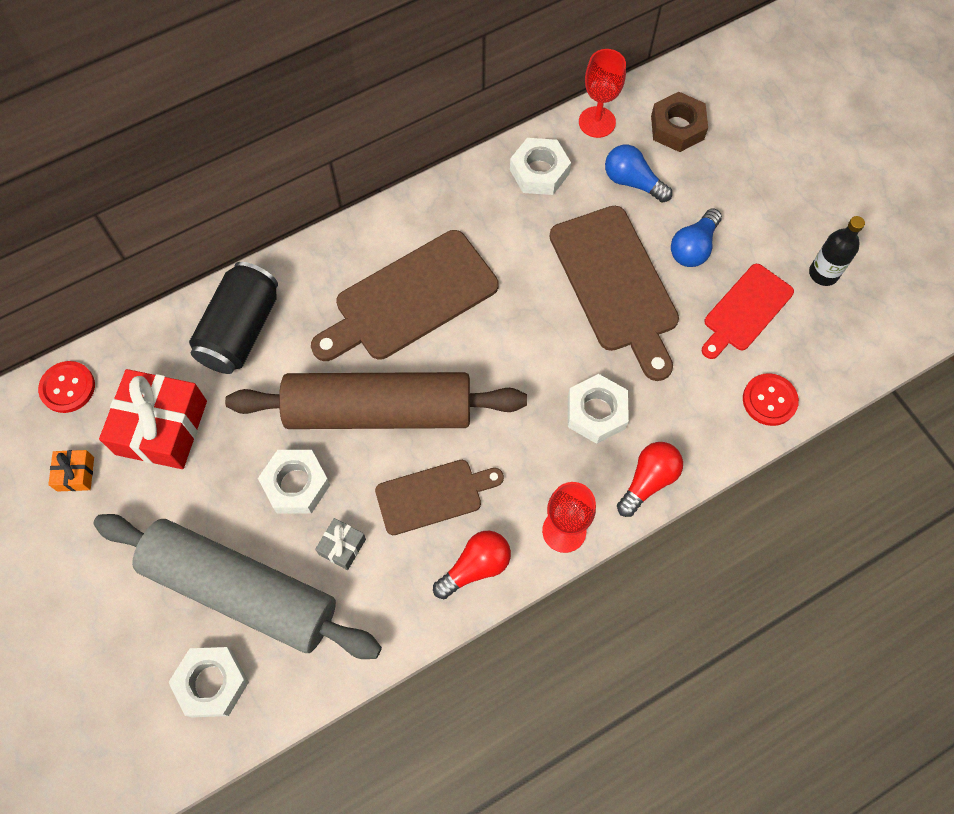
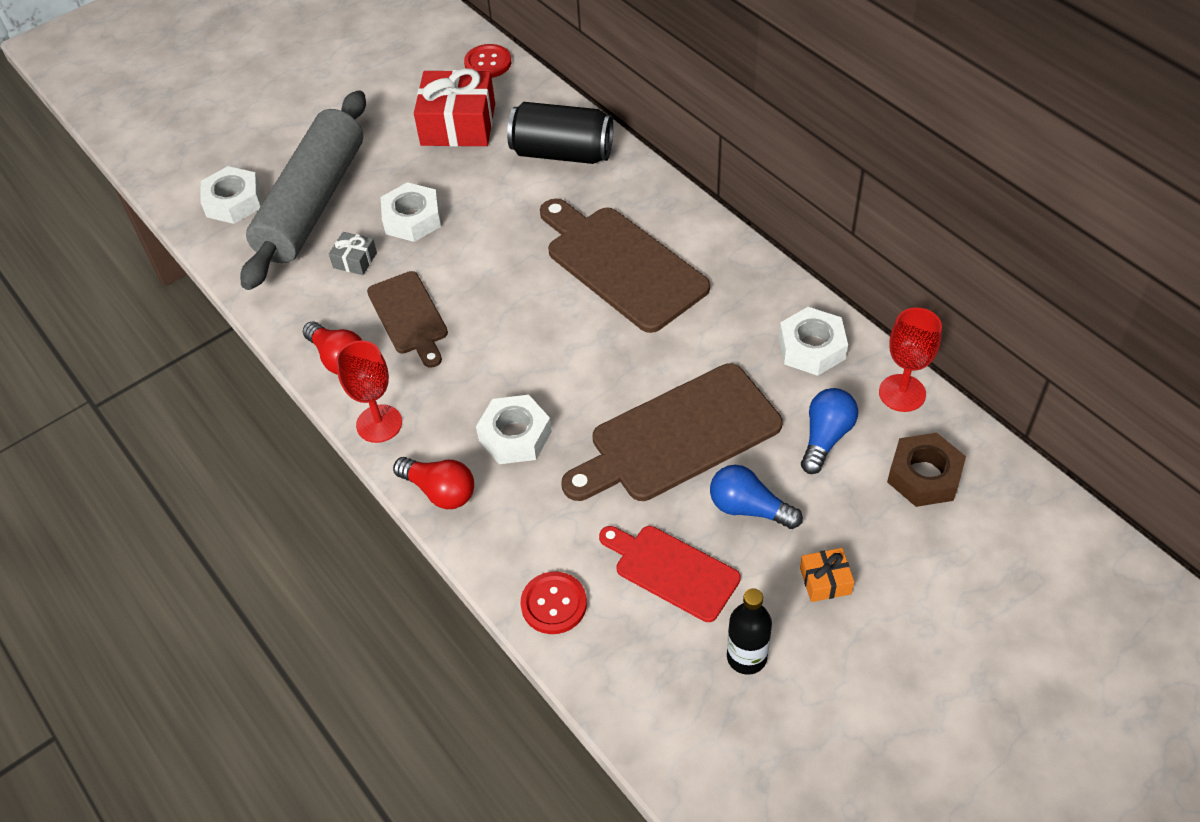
camera: 85 degrees right, 15 degrees down
(75, 474) = (410, 85): orange gift -> orange gift (825, 581)
(379, 411) = (493, 262): brown rolling pin -> none

